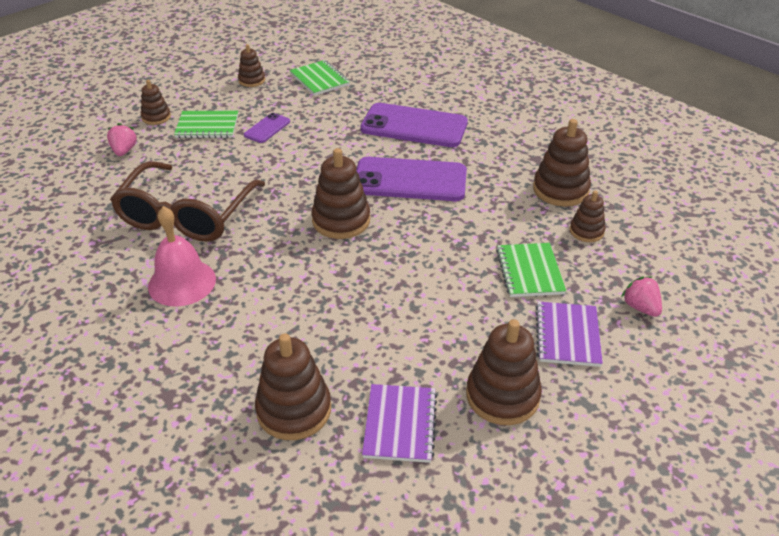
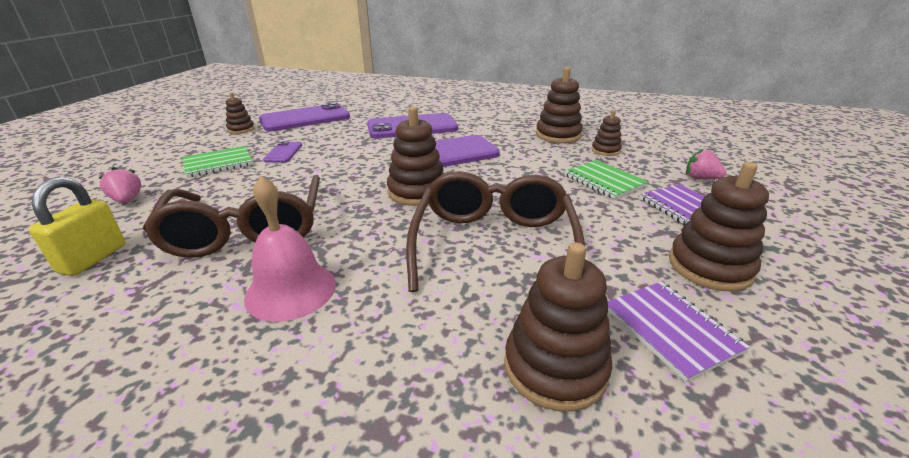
camera: 30 degrees left, 10 degrees down
(82, 205) = (93, 258): none -> yellow padlock
(156, 117) = (152, 169): brown stacking toy -> none
(319, 79) = (305, 118): green notebook -> purple phone
(351, 301) = (493, 244): none -> brown glasses

